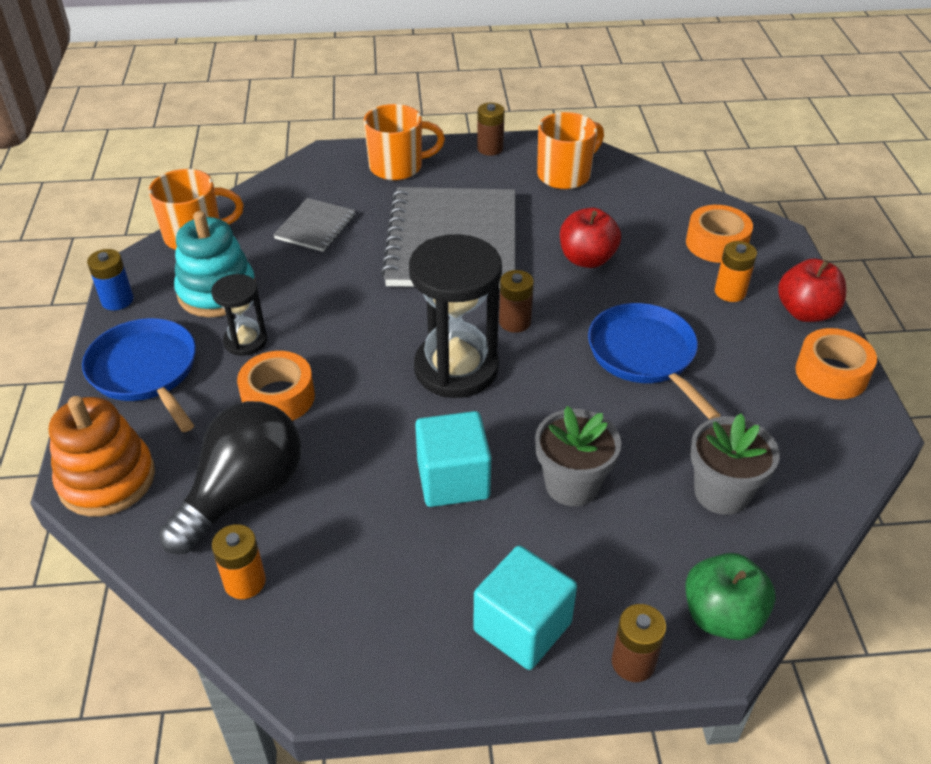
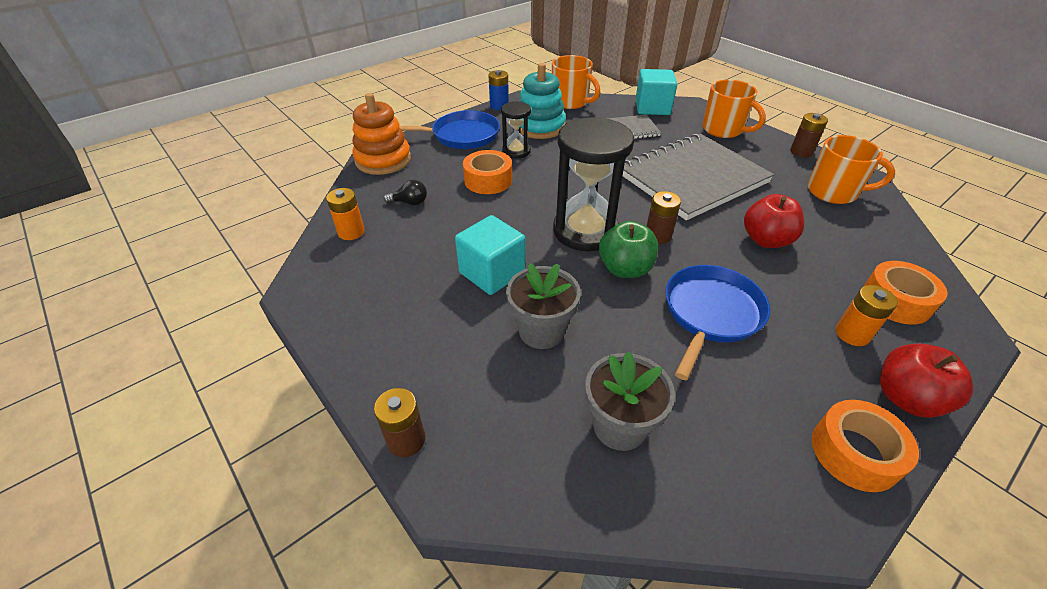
camera: 55 degrees right, 0 degrees up
(146, 371) = (462, 135): blue pan -> blue pan turned 60 degrees clockwise
(243, 494) = (410, 203): black light bulb -> black light bulb, size x0.41
(522, 627) = (397, 362): turquoise cube -> turquoise cube (652, 108)
(722, 616) = (490, 482): green apple -> green apple (625, 269)

